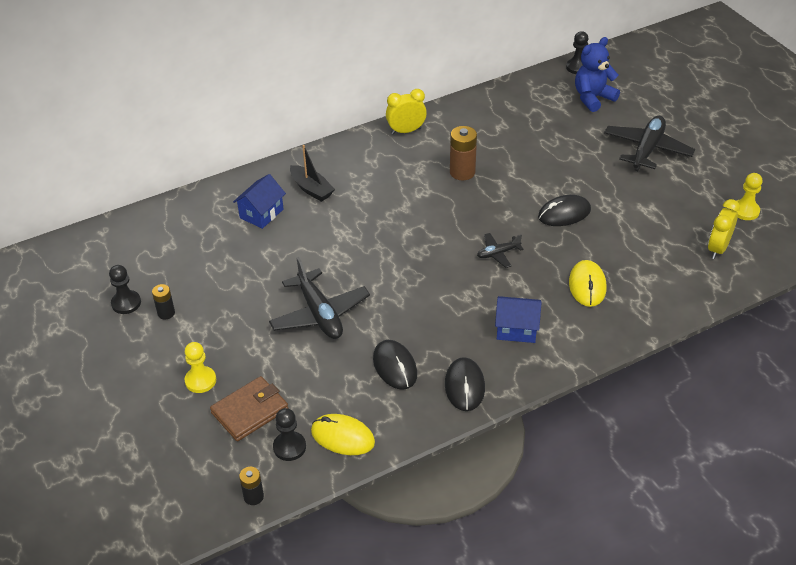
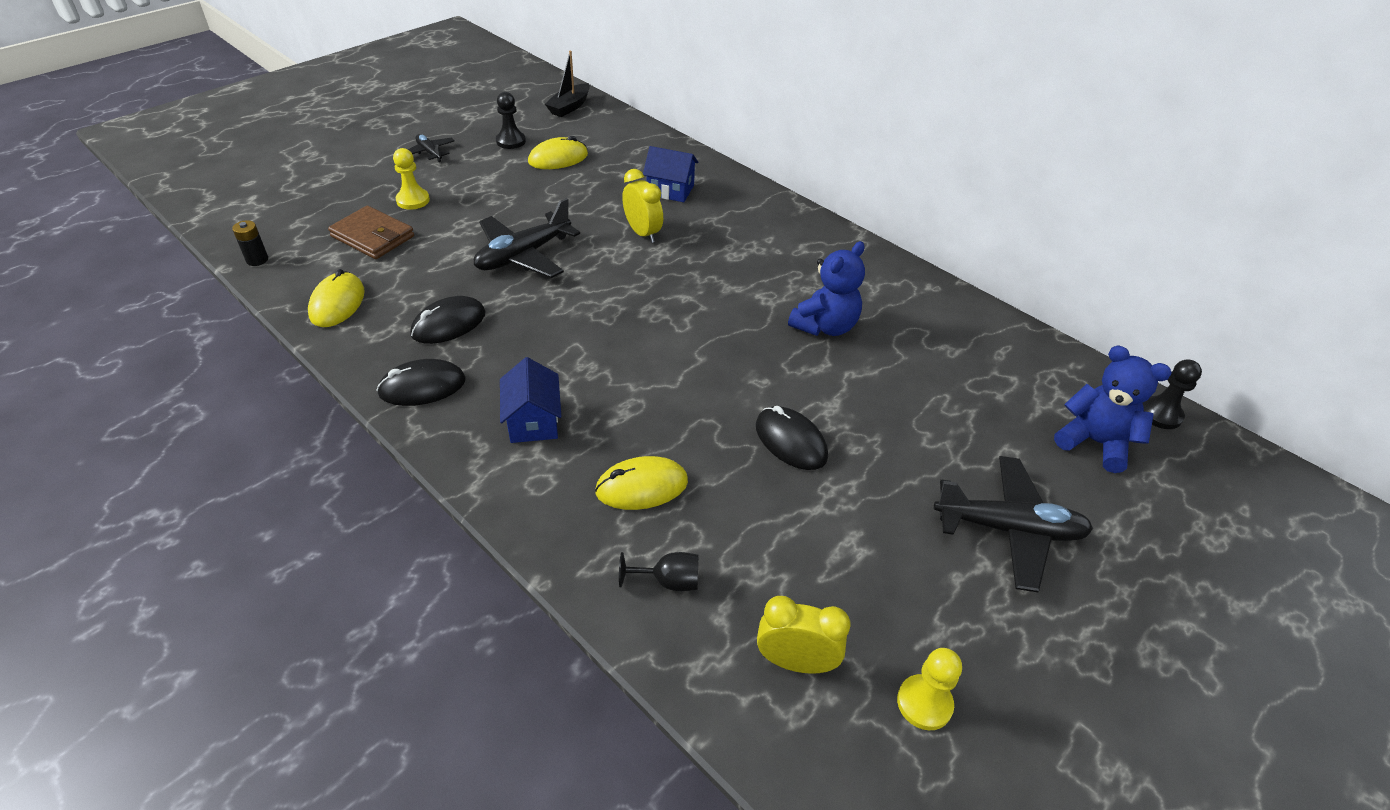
camera: 70 degrees right, 0 degrees up
(166, 313) = (502, 164): black battery -> none
(175, 274) = (558, 158): none -> yellow mouse
(289, 447) = (323, 270): black pawn -> none
(311, 189) = (727, 214): black boat -> black boat (569, 107)
(406, 131) = (878, 266): yellow clock -> yellow clock (643, 233)
(462, 172) = (825, 326): brown battery -> blue teddy bear
(498, 253) = (676, 383): black plane -> black plane (429, 152)
(660, 286) = (668, 581): none -> black goblet

